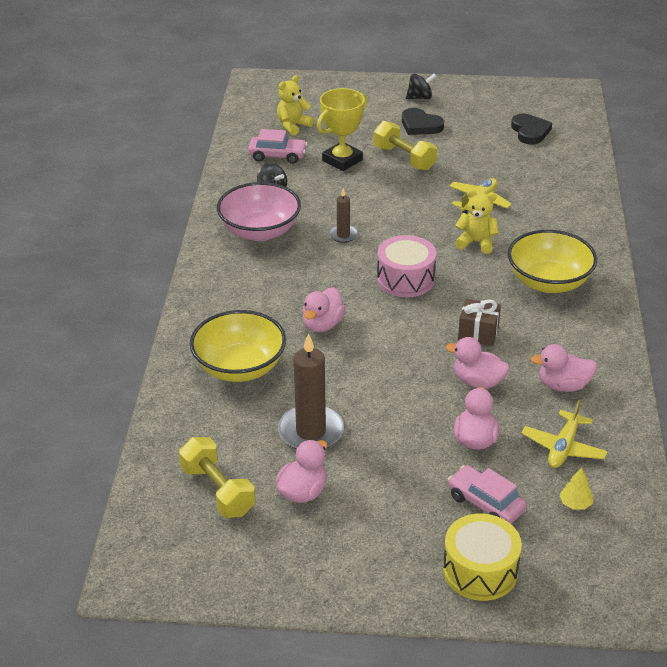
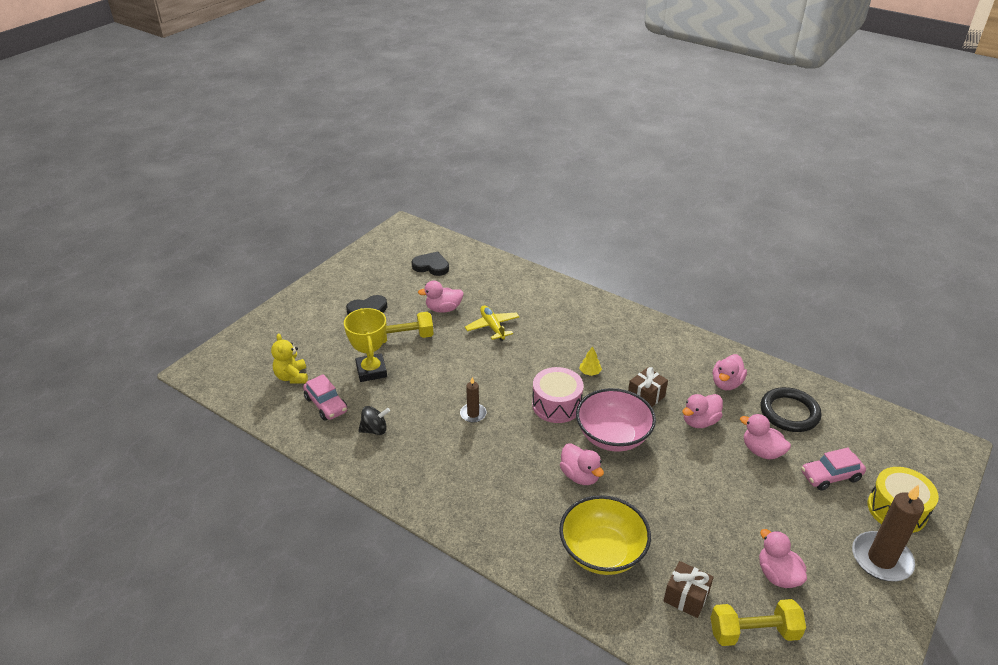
camera: 60 degrees left, 0 degrees up
(227, 435) = (686, 597): none -> brown gift
(260, 231) = (424, 461): pink bowl -> pink bowl (613, 436)
(277, 156) = (326, 404): pink car -> pink car turned 105 degrees clockwise
(311, 431) = (708, 539): brown candle -> brown candle (881, 559)
(420, 97) = (330, 294): black spinning top -> none
(472, 164) = (443, 309): none -> pink duck
(476, 242) = (541, 350): yellow teddy bear -> none
(548, 282) = (612, 338): yellow bowl -> none
(563, 447) = (789, 413): yellow plane -> black ring
(575, 504) = (846, 433): yellow tree -> yellow tree (590, 372)

